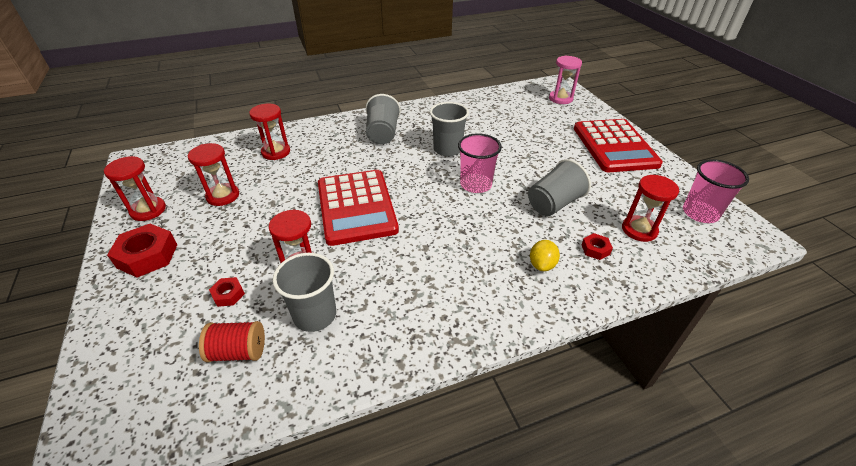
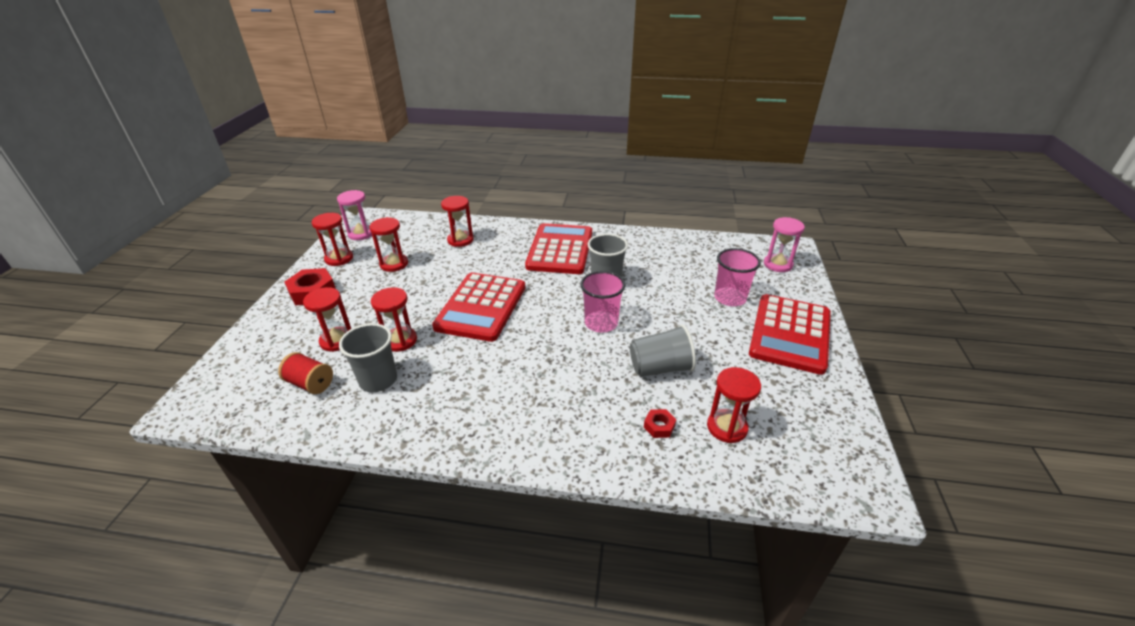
camera: 30 degrees right, 5 degrees down
(152, 177) = (361, 234): none -> pink hourglass
(228, 295) = (337, 340): red nut -> red hourglass
(383, 134) = (560, 249): grey cup -> red calculator
(542, 265) = (592, 418): yellow lemon -> none
(700, 213) = (820, 439): pink cup -> pink cup (730, 298)

